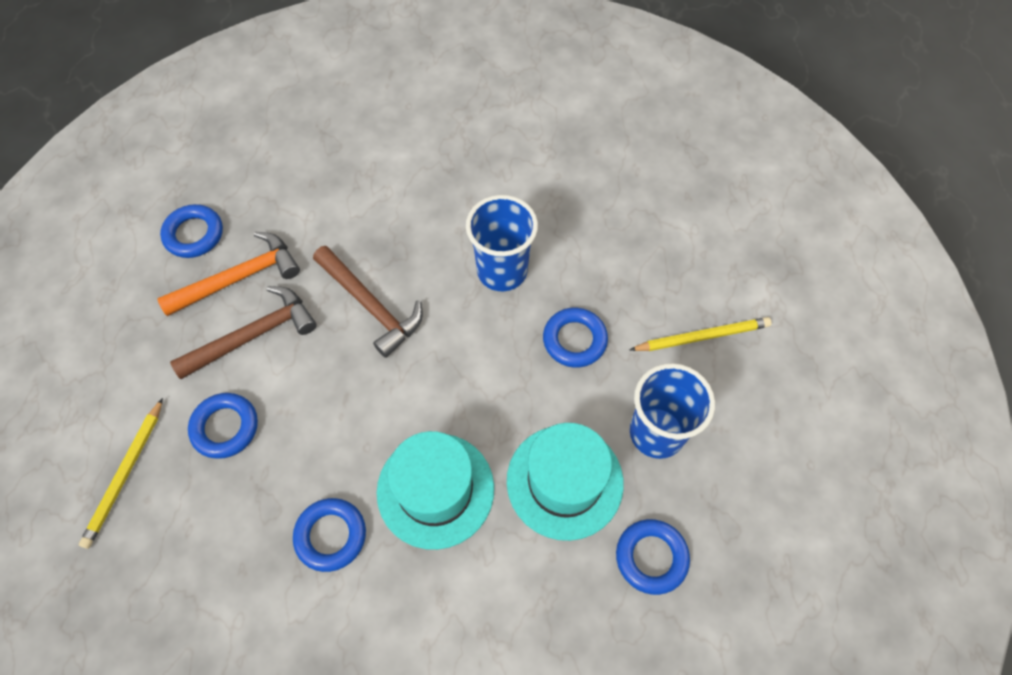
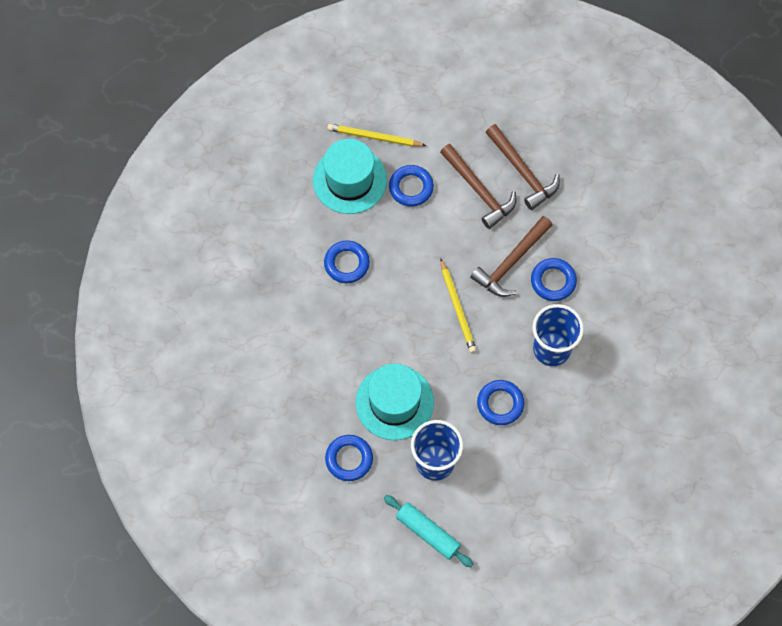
camera: 85 degrees right, 5 degrees up
(194, 234) = (554, 134): blue ring -> blue ring (553, 281)
(239, 278) = (522, 172): orange hammer -> brown hammer
(435, 490) = (381, 322): turquoise hat -> turquoise hat (349, 180)
(702, 336) = (514, 494): yellow pencil -> yellow pencil (457, 308)
(760, 452) = (427, 533): none -> turquoise rolling pin

